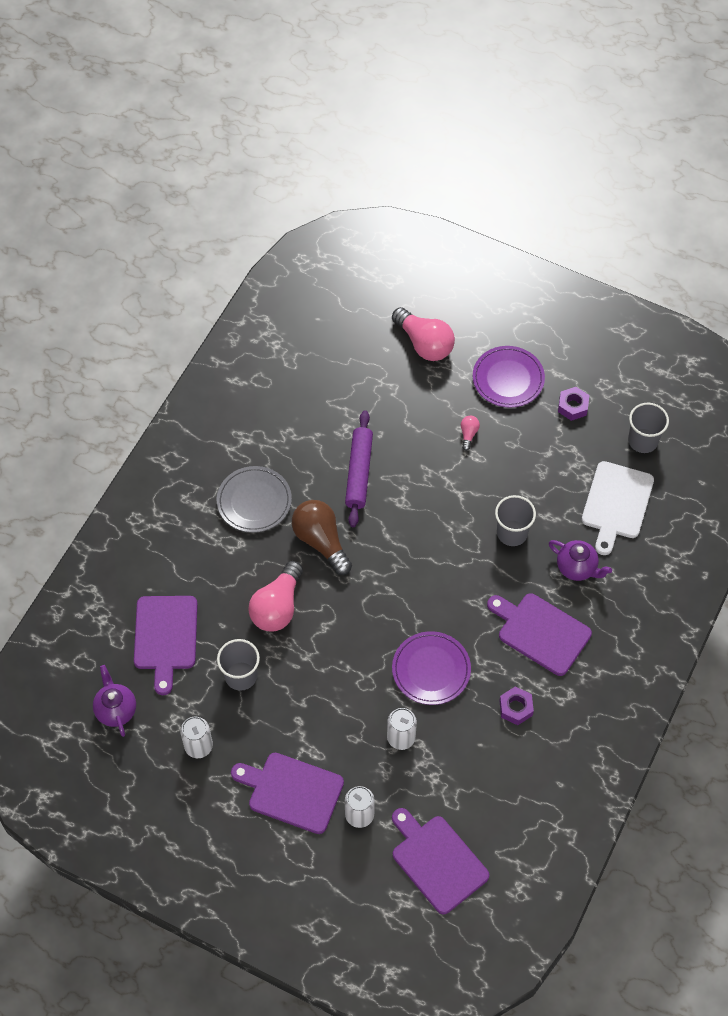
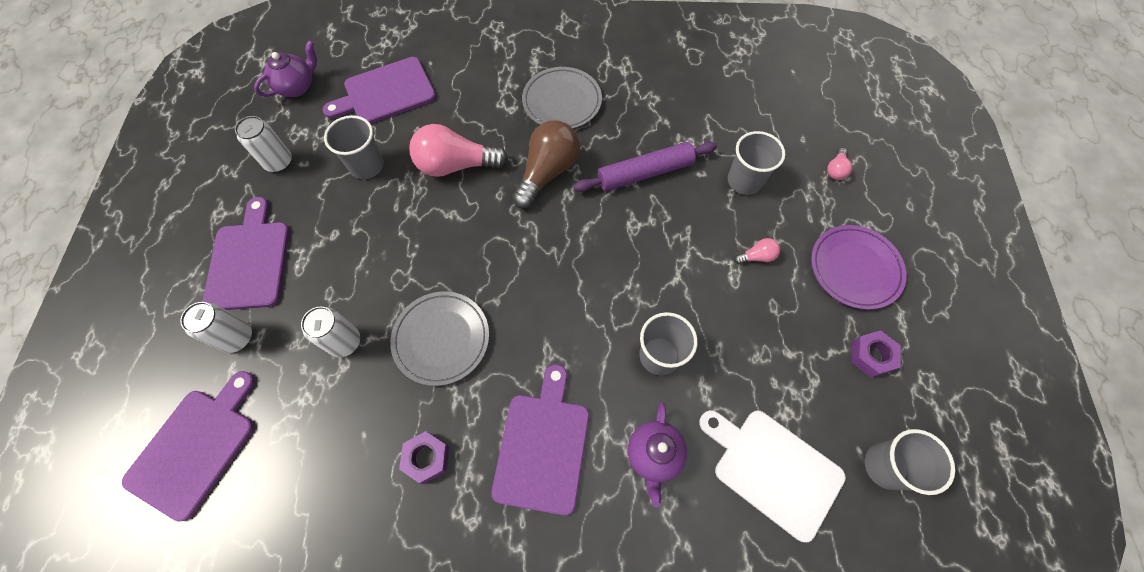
camera: 65 degrees right, 5 degrees up
(402, 408) = (744, 181): none -> grey cup
(424, 344) = (835, 170): pink light bulb -> pink light bulb, size x0.45
(431, 670) = (441, 339): purple plate -> grey plate
(616, 504) = (772, 469): white cutting board -> white cutting board turned 45 degrees clockwise

